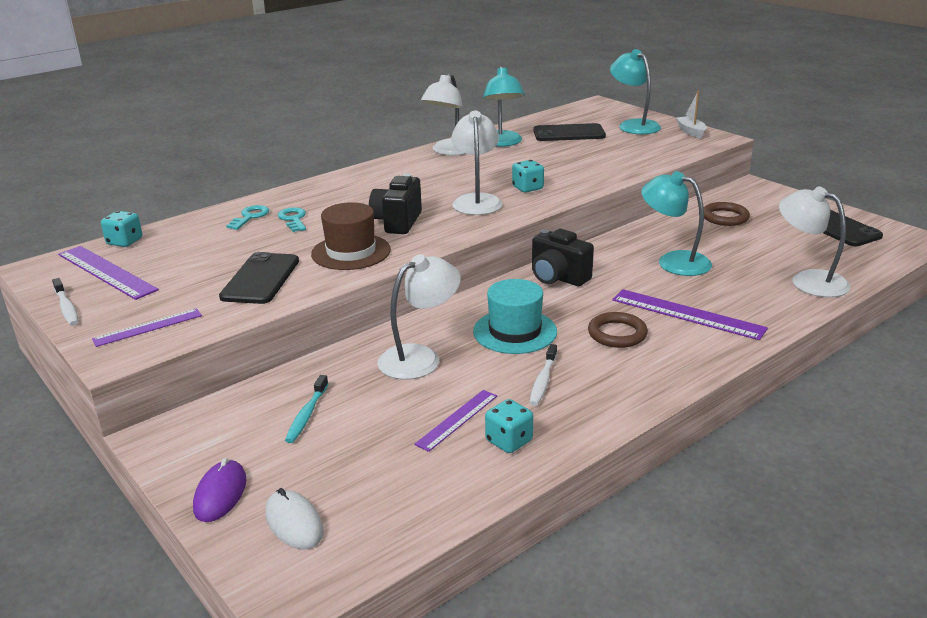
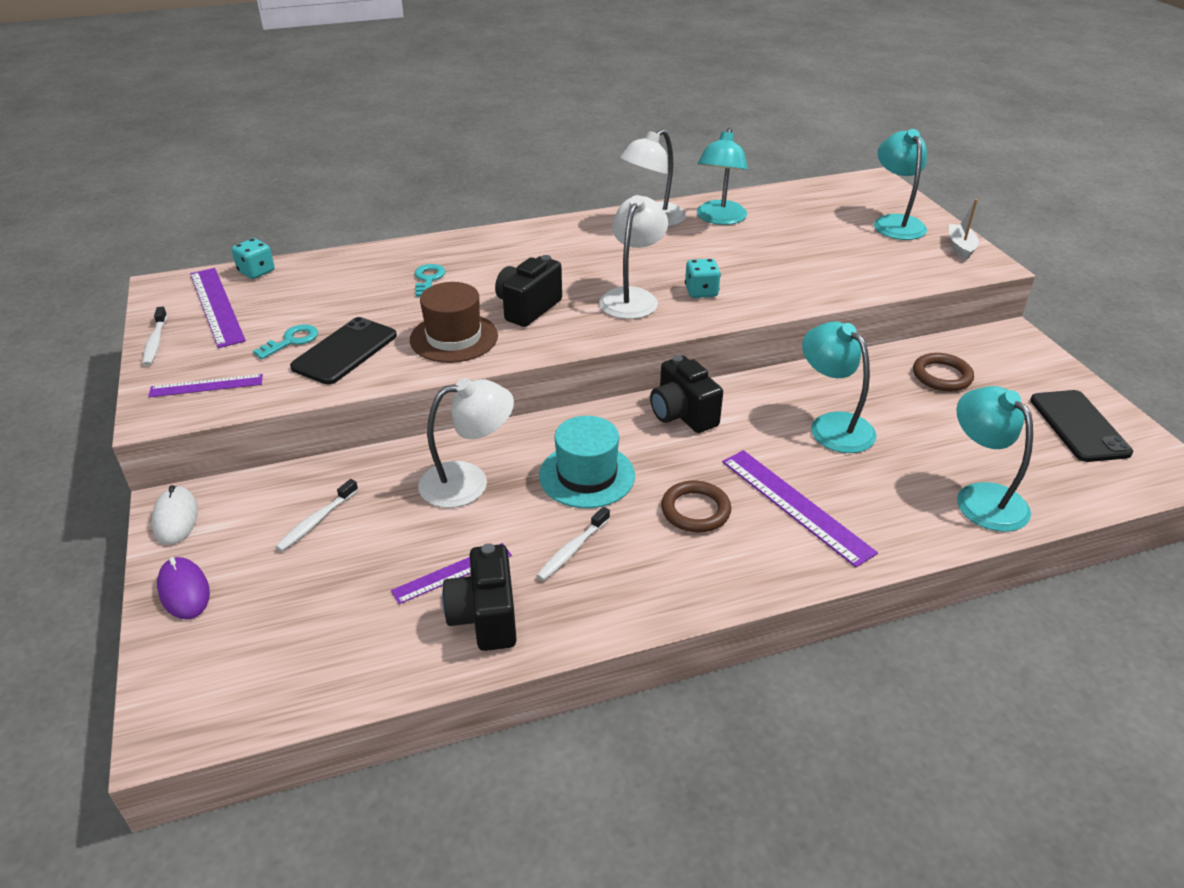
camera: 20 degrees right, 10 degrees up
(220, 494) = (184, 591): purple mouse -> purple mouse turned 60 degrees counterclockwise
(250, 217) = (389, 266): turquoise key -> turquoise key (291, 341)
(294, 522) = (224, 647): white mouse -> white mouse (176, 518)
(307, 415) = (316, 521): turquoise toothbrush -> white toothbrush
(509, 441) = (485, 617): turquoise dice -> black camera
(569, 133) = (807, 220): black phone -> none
(808, 280) = (981, 497): white lamp -> turquoise lamp

